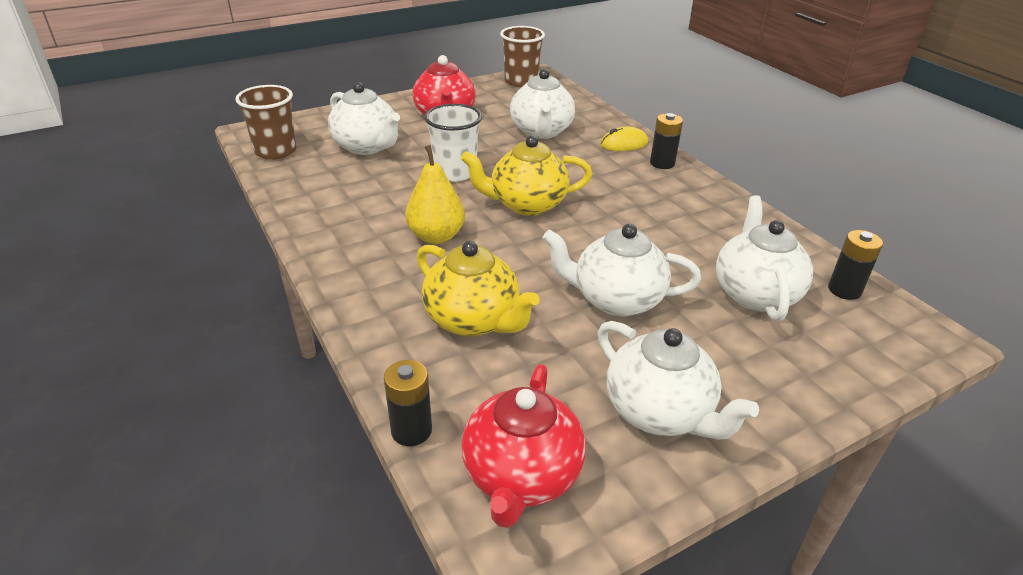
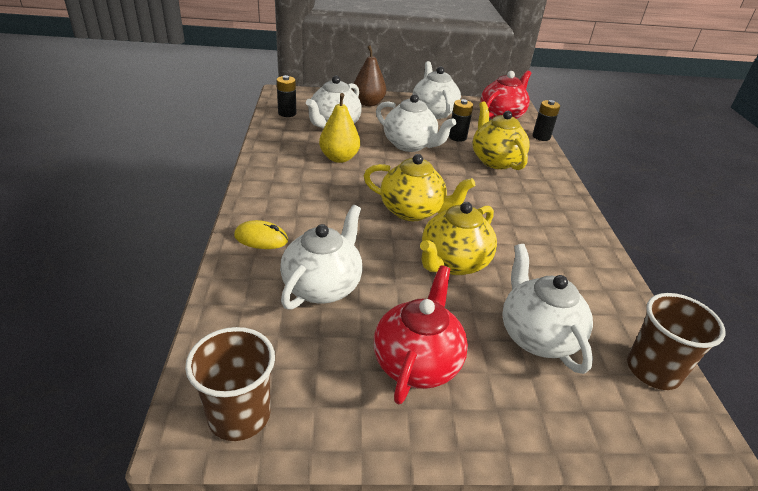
camera: 155 degrees left, 0 degrees up
(436, 236) = (497, 210): yellow pear -> yellow pear (339, 158)
(455, 172) = (453, 263): white cup -> yellow teapot
(662, 163) = (260, 207): black battery -> black battery (457, 137)
(789, 380) = (368, 103): none -> brown pear

